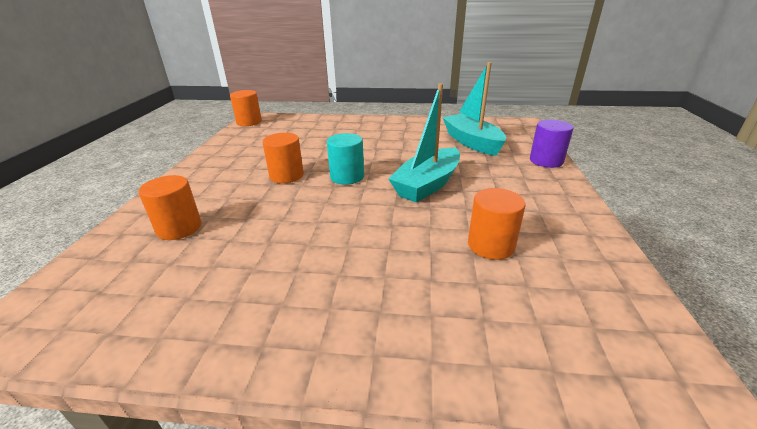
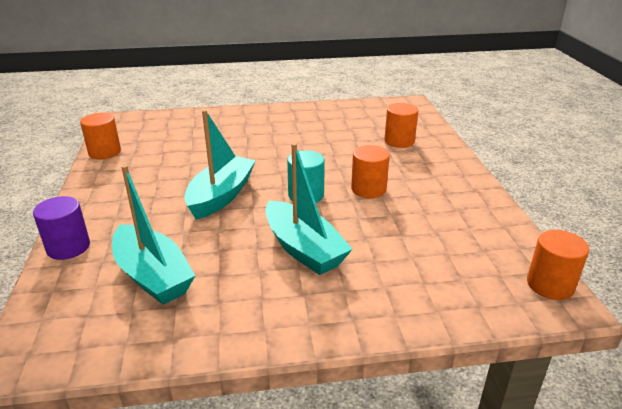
camera: 165 degrees right, 0 degrees up
(370, 145) = (303, 249): none -> turquoise boat
(491, 245) = (177, 155): orange cylinder -> orange cylinder (104, 152)

